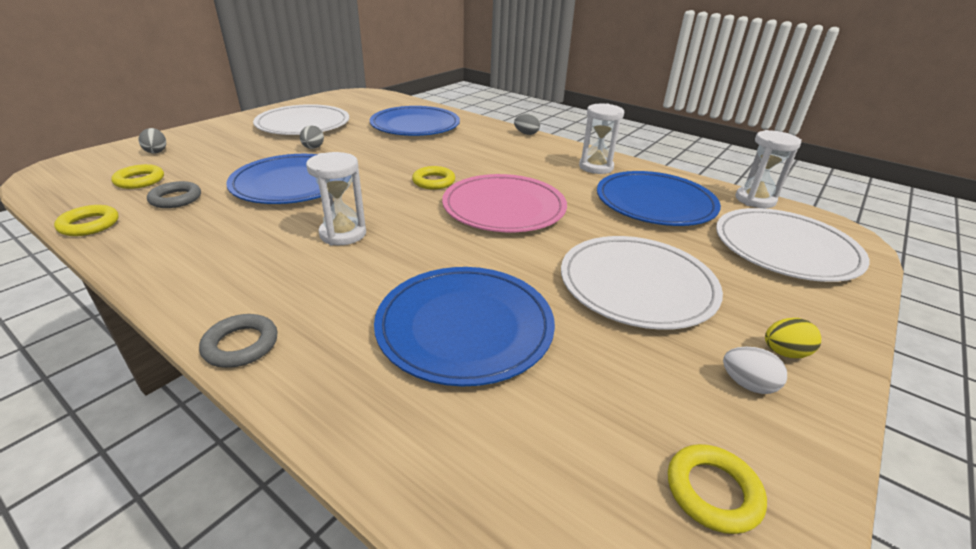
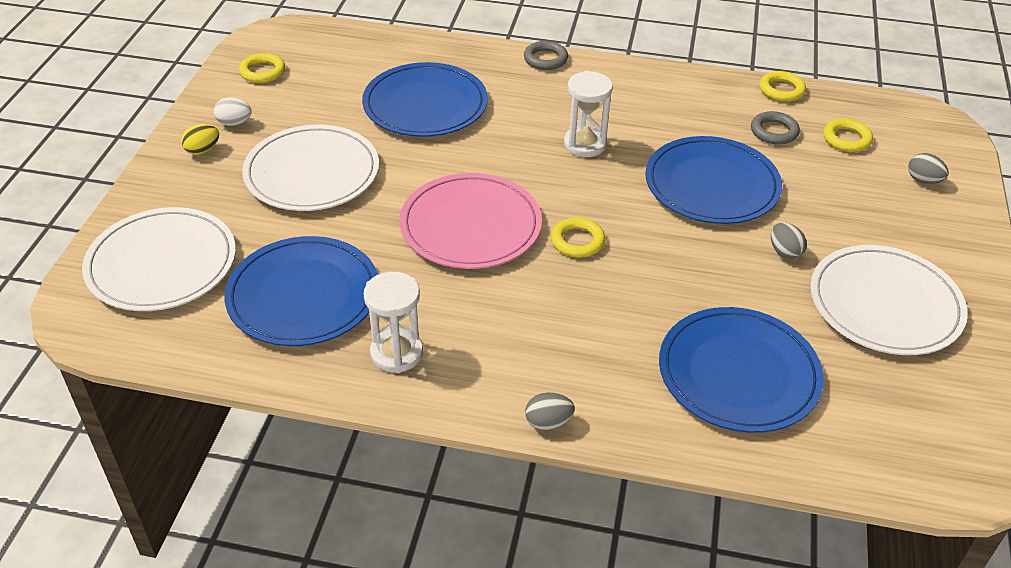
camera: 155 degrees right, 10 degrees up
(755, 200) = (169, 350): white hourglass -> none

